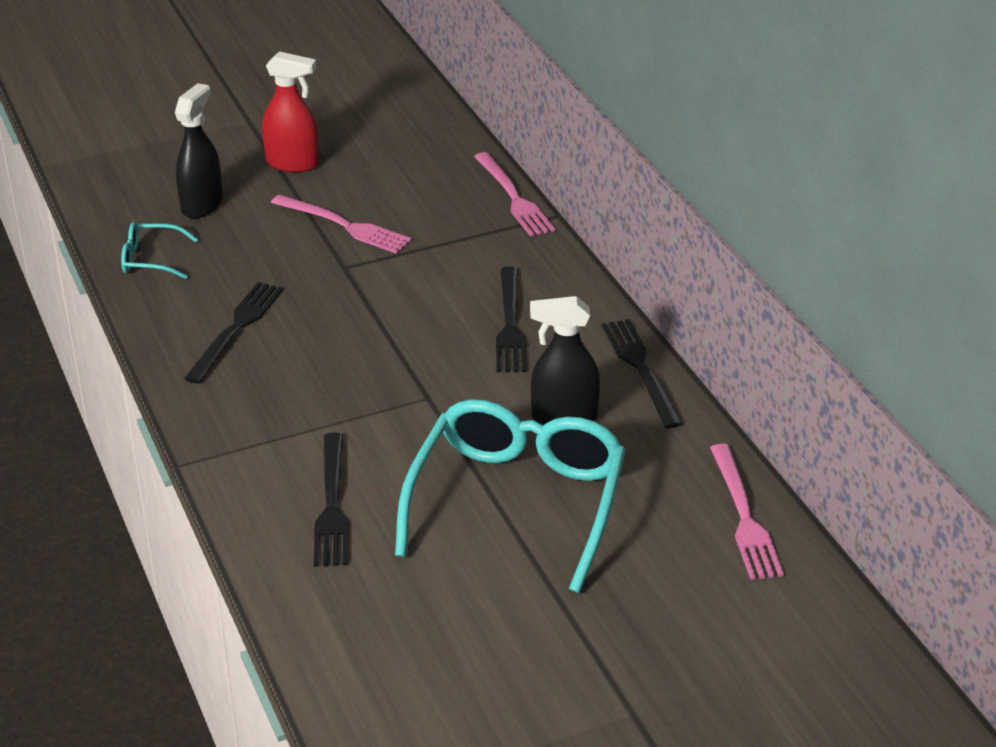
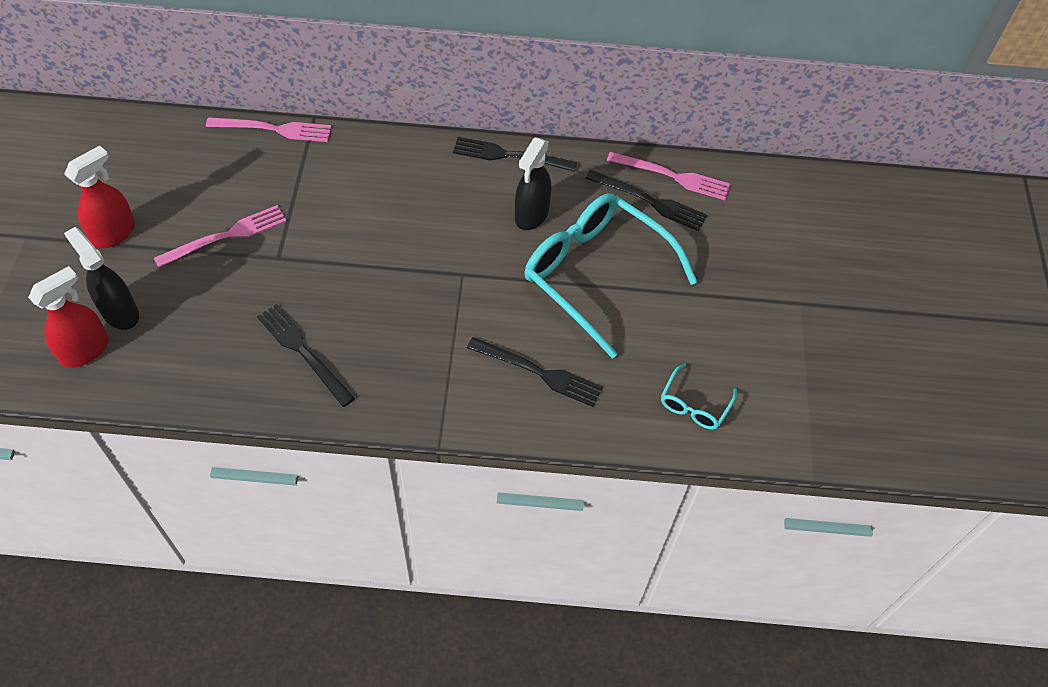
camera: 65 degrees left, 20 degrees up
(145, 205) = (85, 350): none -> red spray bottle
(151, 259) = (168, 374): turquoise glasses -> turquoise glasses (694, 405)
(510, 324) = (416, 197): black fork -> black fork (649, 201)

